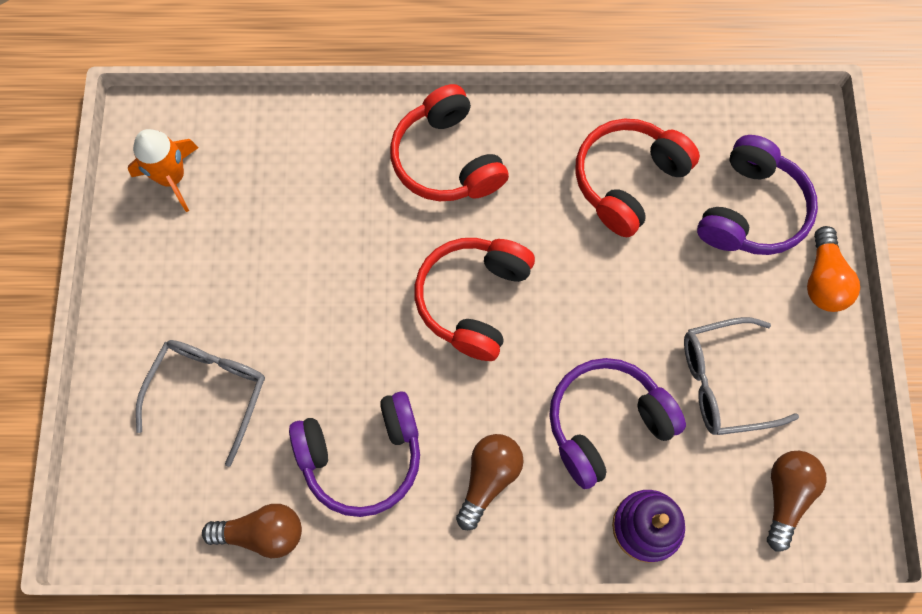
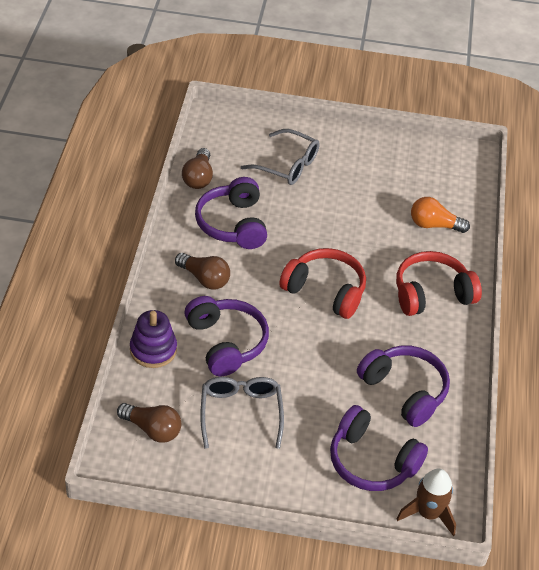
camera: 95 degrees right, 25 degrees down
(172, 178) = (431, 163): orange rocket -> none
(628, 181) = (405, 391): red headphones -> purple headphones
(805, 141) = (428, 513): none -> brown rocket
(823, 280) = (307, 494): orange light bulb -> orange light bulb (434, 225)

